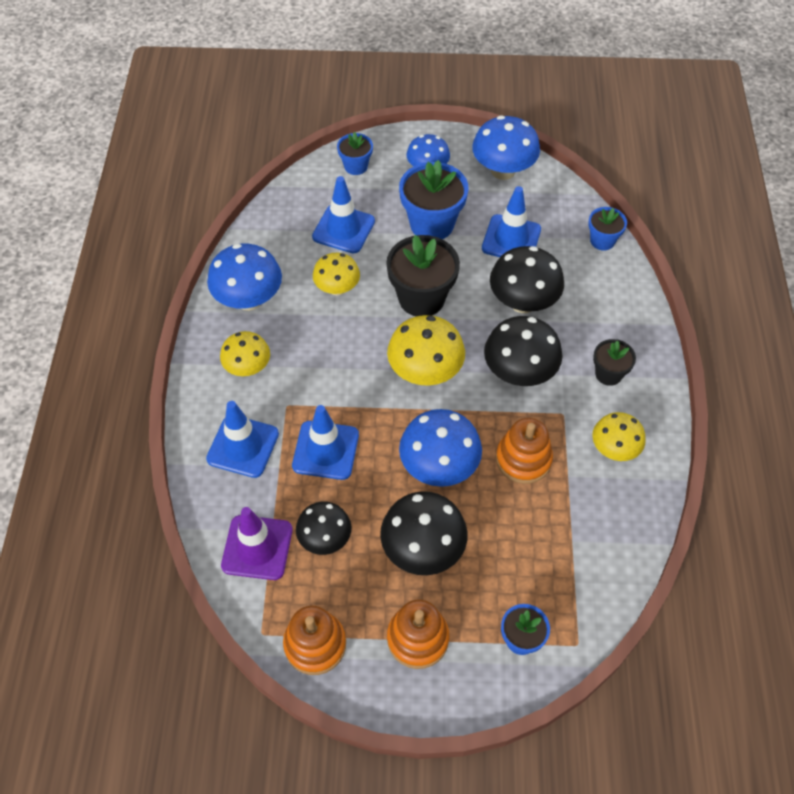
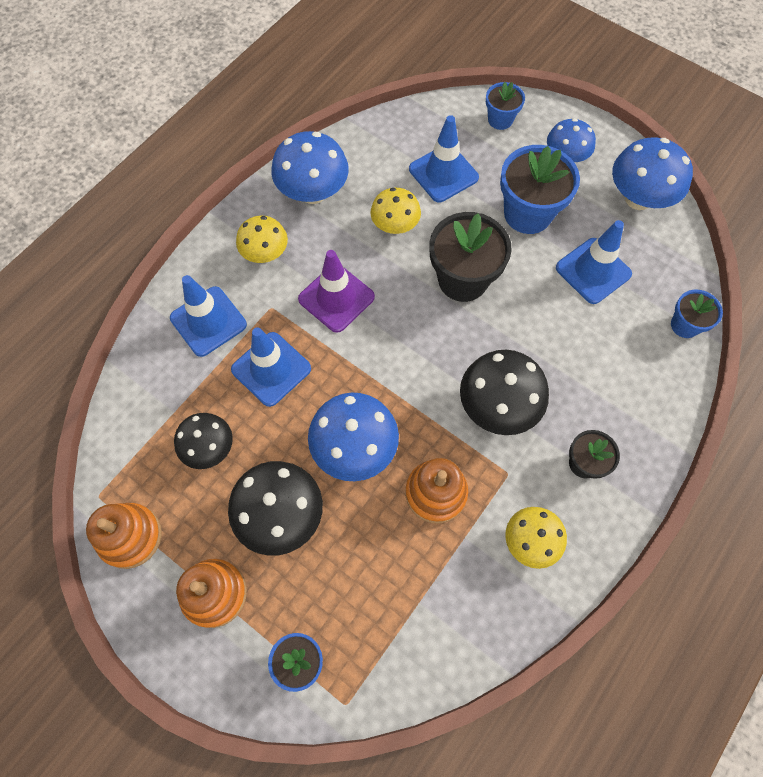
camera: 35 degrees right, 10 degrees up
(257, 547) = (151, 418): purple traffic cone -> purple traffic cone (336, 298)
(425, 372) = (411, 351): yellow mushroom -> none
(523, 302) = (555, 340): black mushroom -> none

